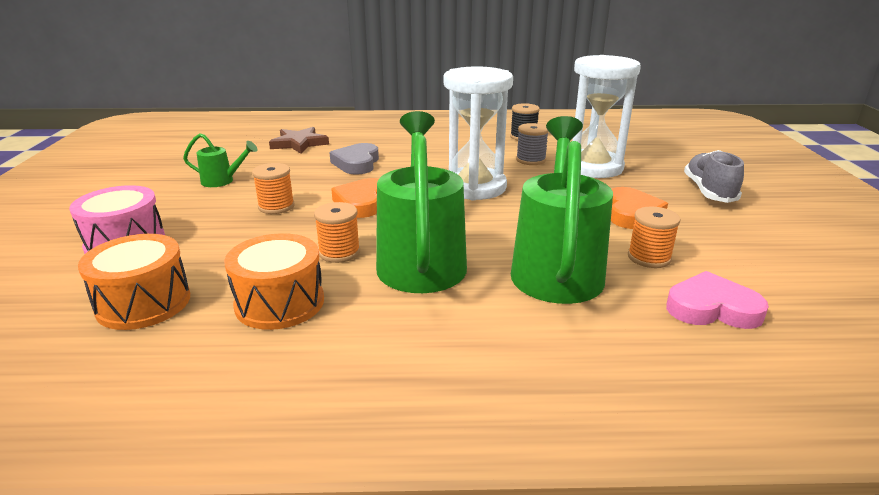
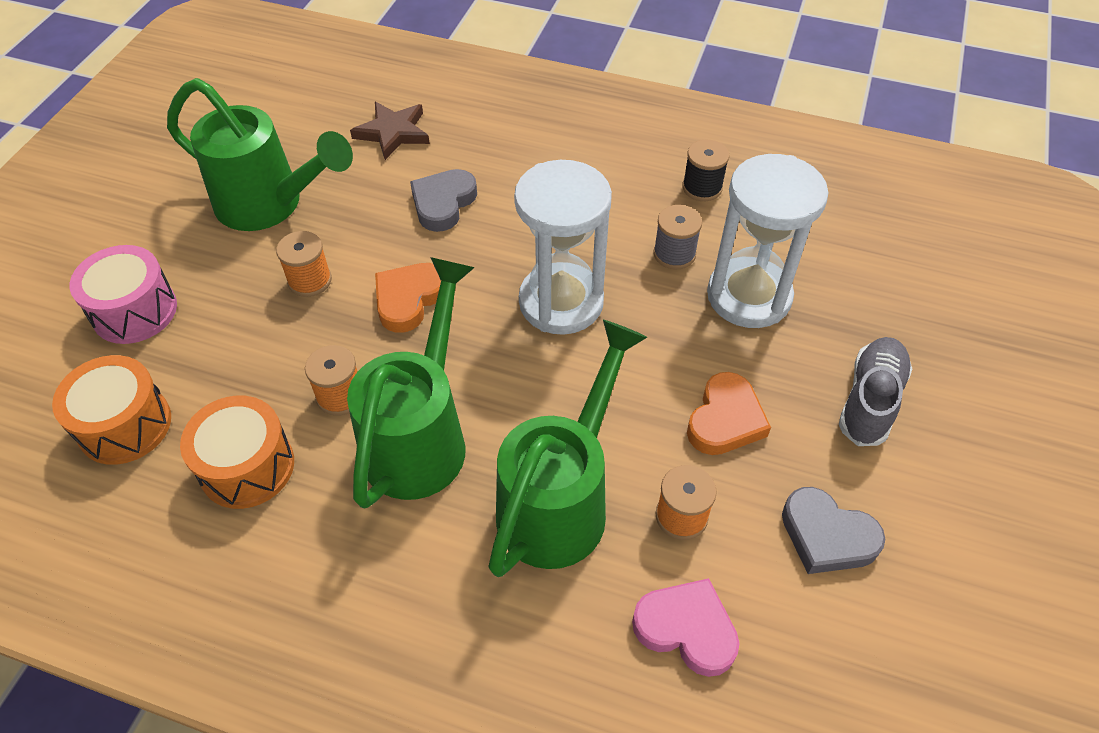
camera: 20 degrees right, 25 degrees up
(223, 181) = (271, 206): green watering can -> green watering can, size x2.22
(751, 246) = (827, 536): none -> grey heart

